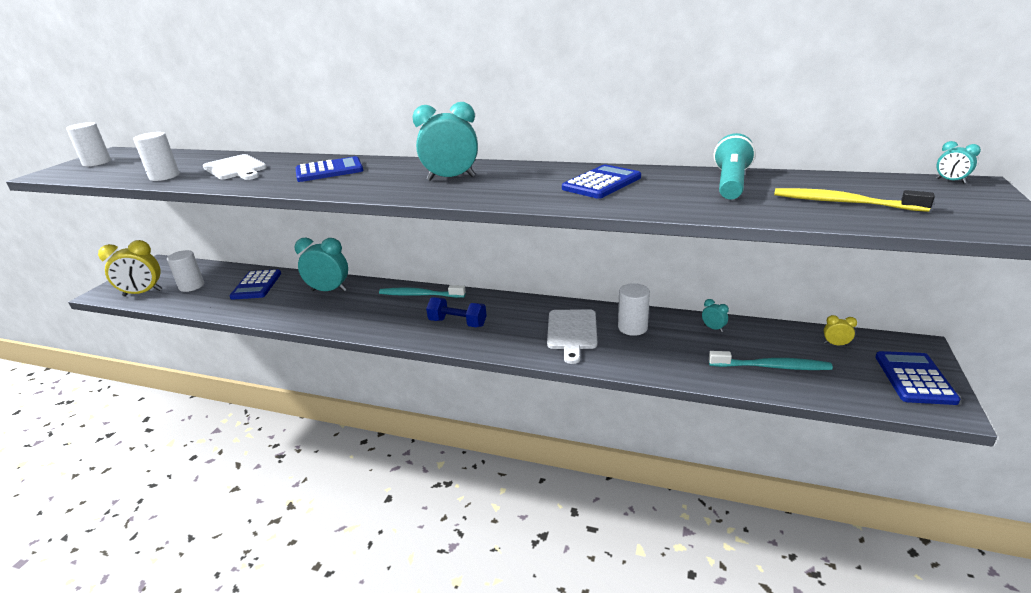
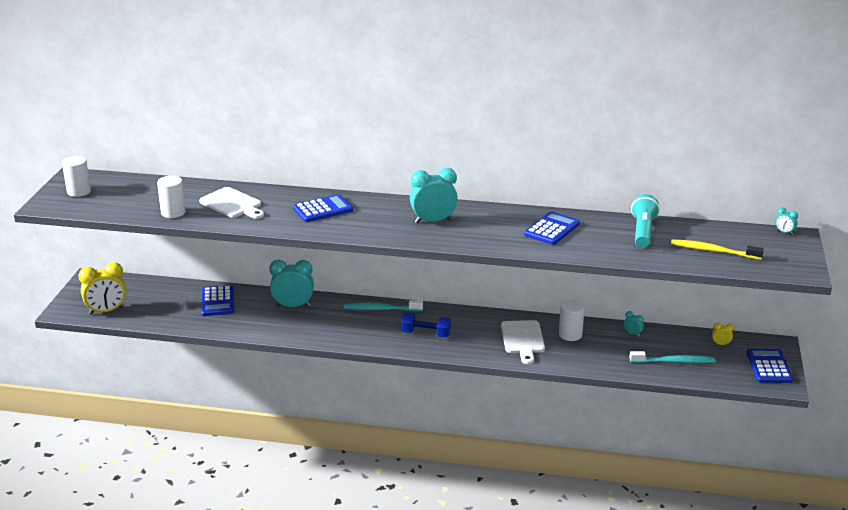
camera: 10 degrees left, 0 degrees up
(191, 286) = (151, 303): white cylinder -> none

